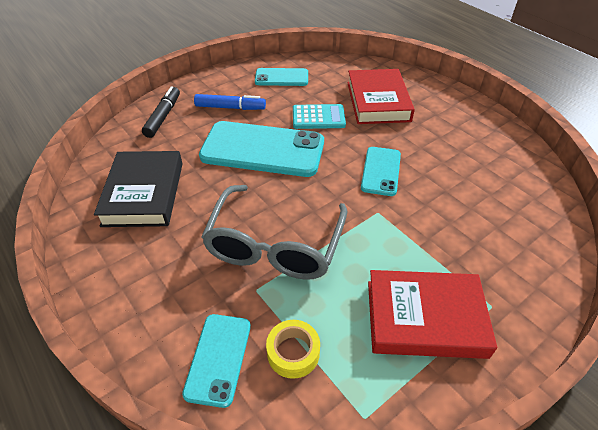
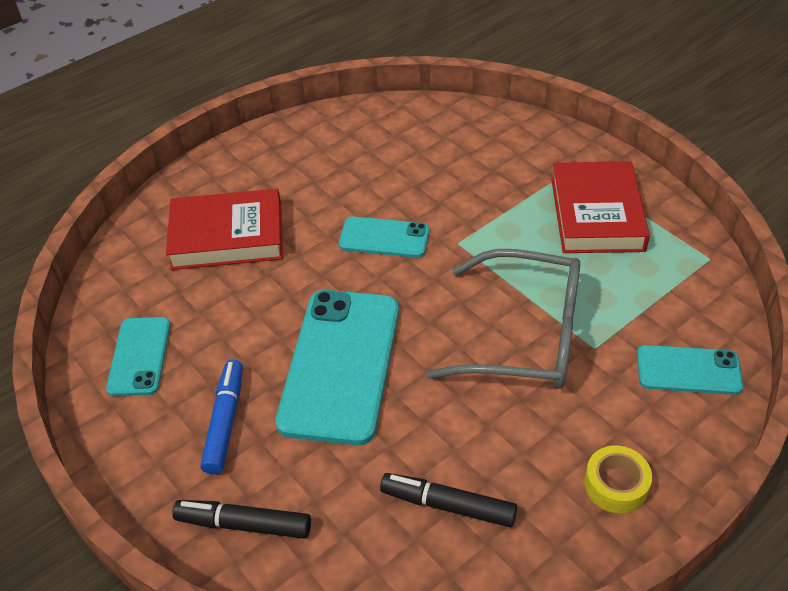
camera: 90 degrees left, 0 degrees up
(144, 193) = (448, 505): black book -> black marker
(293, 352) = (663, 310): yellow tape -> yellow tape (616, 485)
(318, 117) = (262, 303): turquoise calculator -> none

